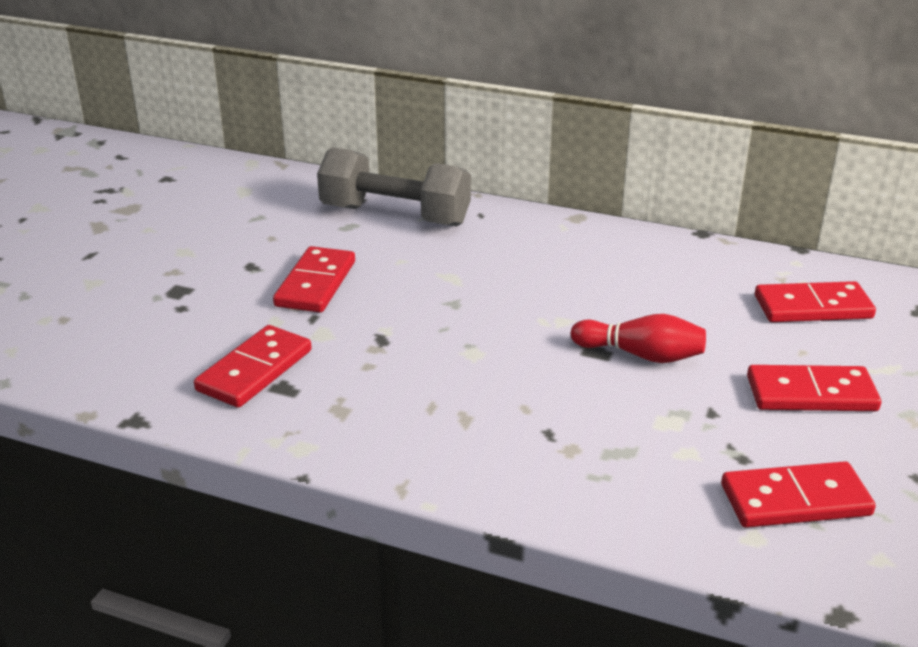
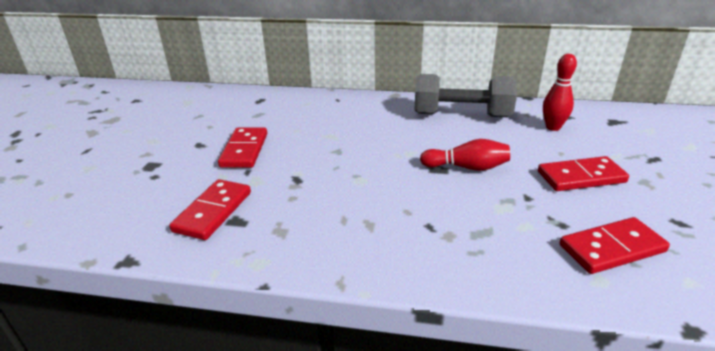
camera: 10 degrees left, 0 degrees up
(395, 216) = (285, 106): grey dumbbell -> grey dumbbell (461, 115)
(813, 307) = (553, 127): red domino -> red bowling pin

